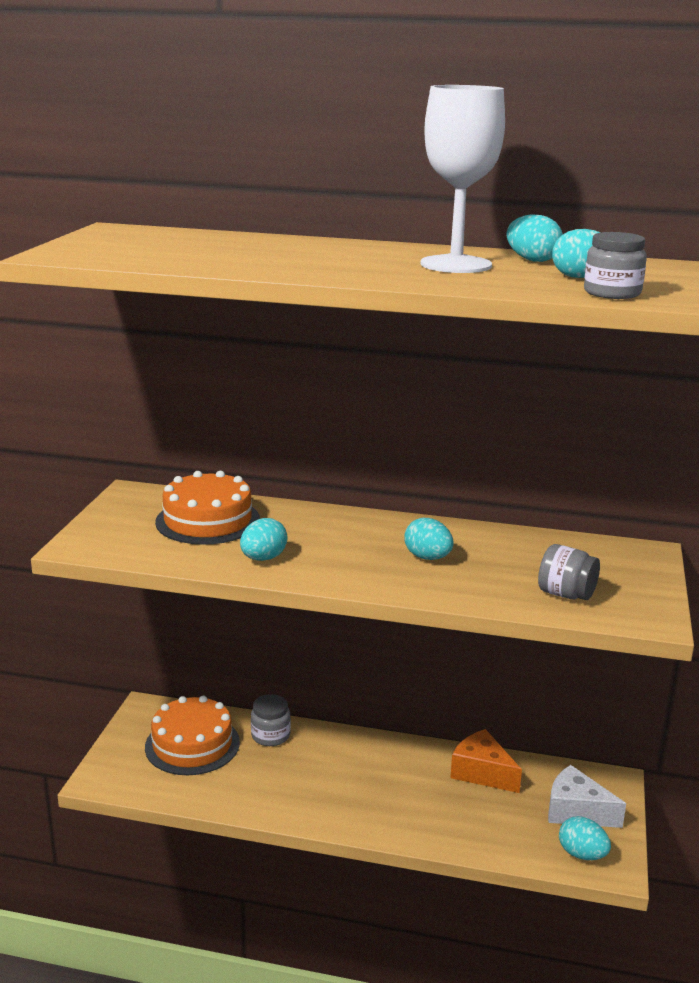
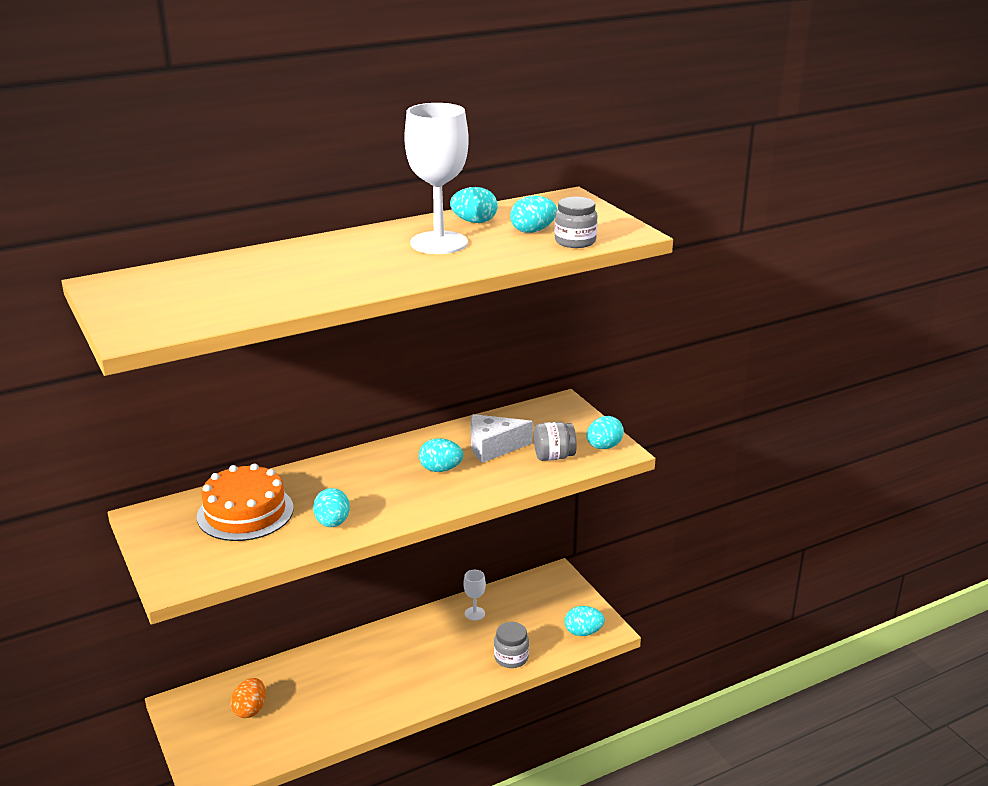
camera: 40 degrees left, 5 degrees up
(192, 744) = (250, 710): orange cake -> orange egg
(270, 735) = (303, 669): grey jar -> grey jar (511, 657)
(482, 772) = (474, 613): orange cheese -> white goblet
(576, 811) = (554, 607): white cheese -> white cheese (493, 447)
(640, 609) = (603, 447): none -> turquoise egg

